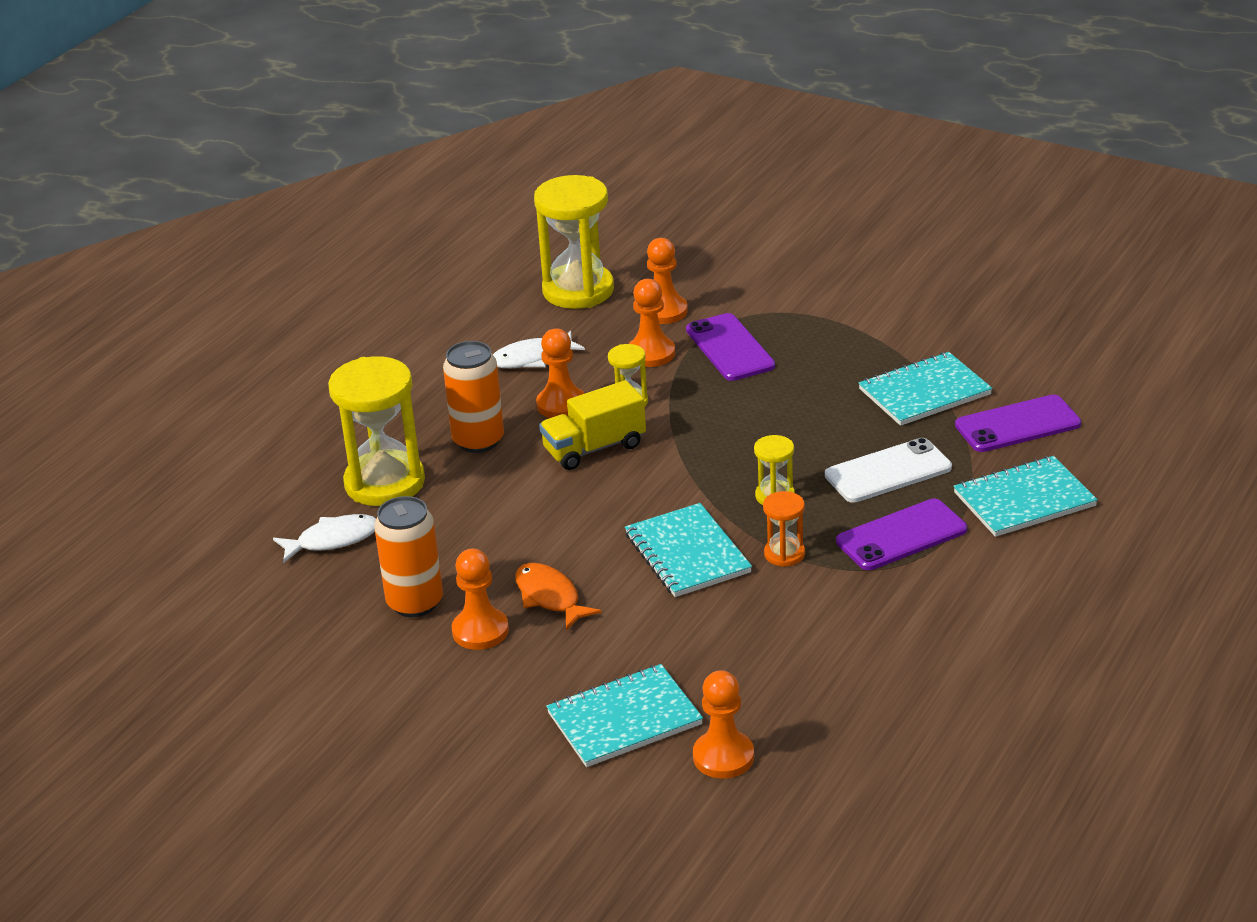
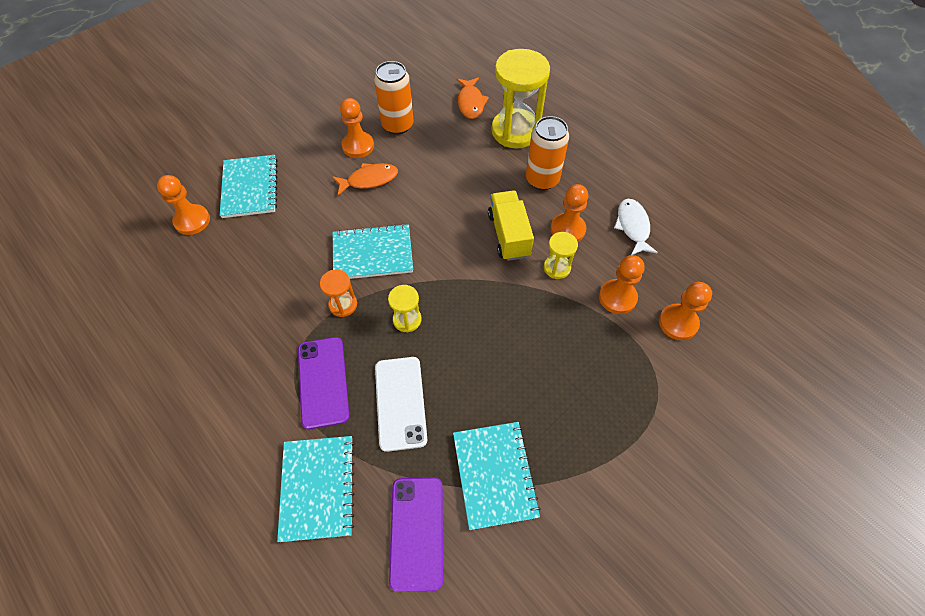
camera: 105 degrees right, 25 degrees up
(333, 540) = (470, 103): white fish -> orange fish
(578, 290) = (723, 275): yellow hourglass -> none
(729, 348) = (609, 351): purple phone -> none

